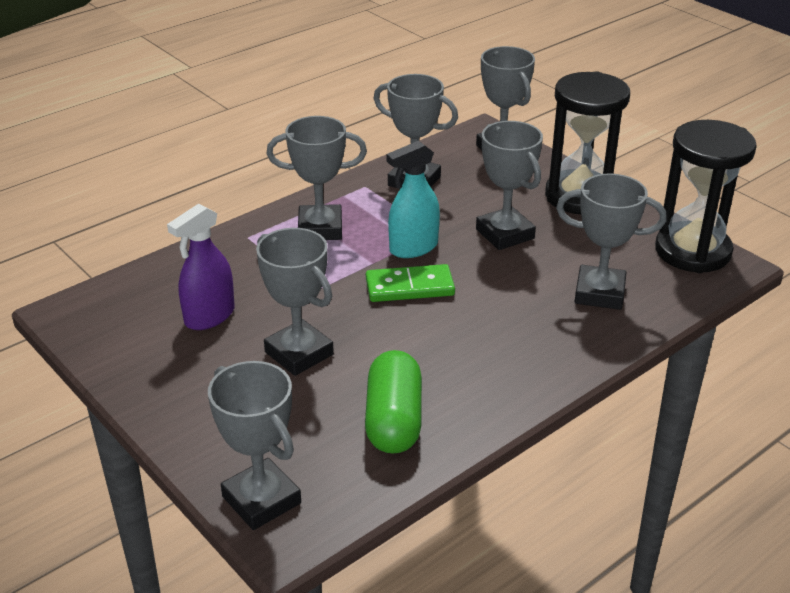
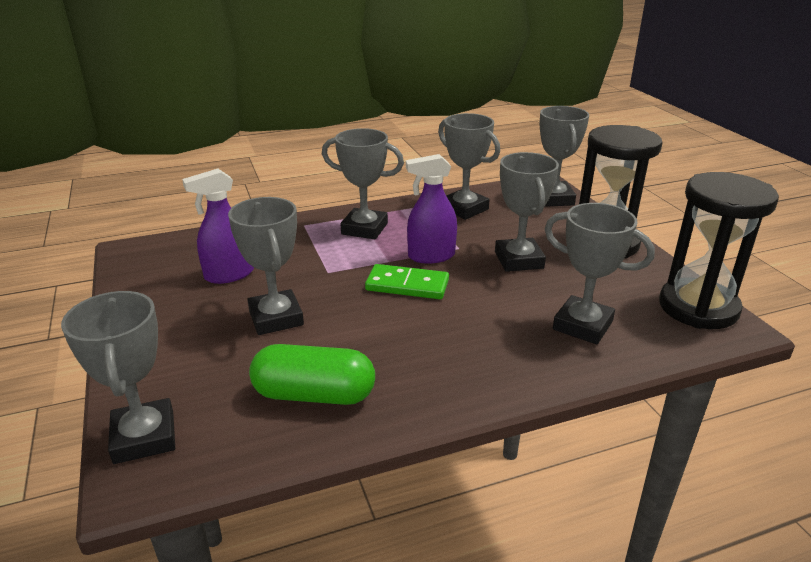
camera: 20 degrees right, 5 degrees down
(393, 420) = (314, 394): green capsule -> green capsule turned 75 degrees clockwise
(413, 248) = (431, 256): turquoise spray bottle -> purple spray bottle

